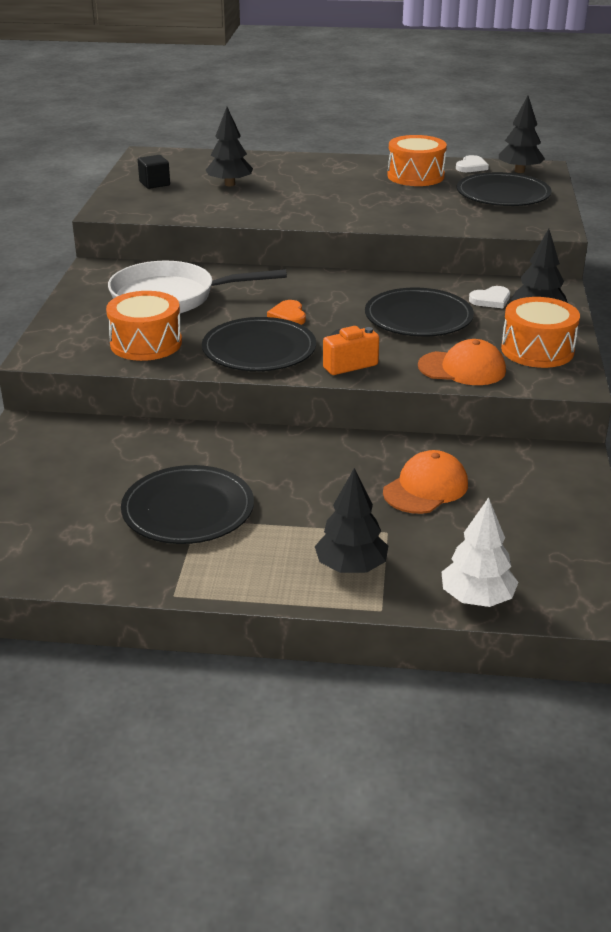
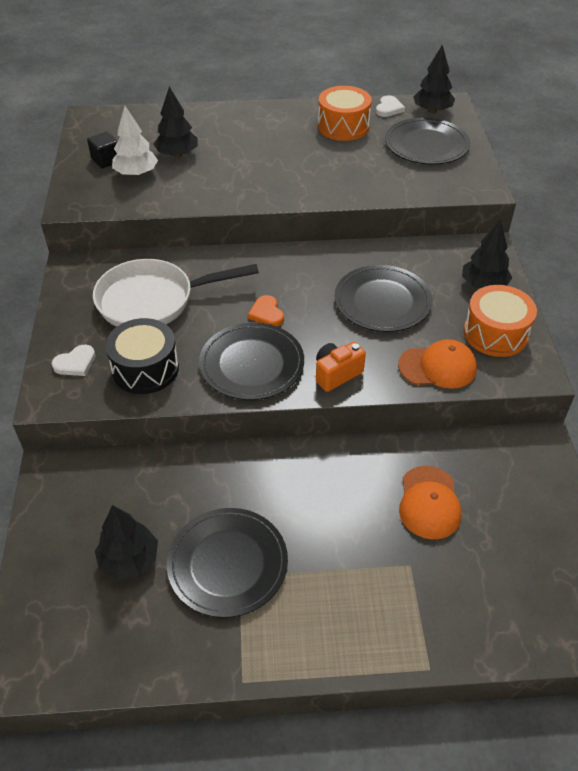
camera: 10 degrees left, 15 degrees up
(146, 343) = (145, 369): orange drum -> black drum
(351, 567) = (390, 617): black tree -> black tree (129, 560)
(425, 488) = (429, 502): orange cap -> orange cap turned 150 degrees clockwise
(477, 598) = (507, 640): white tree -> white tree (136, 174)
(491, 300) = (439, 270): white heart -> white heart (75, 363)

